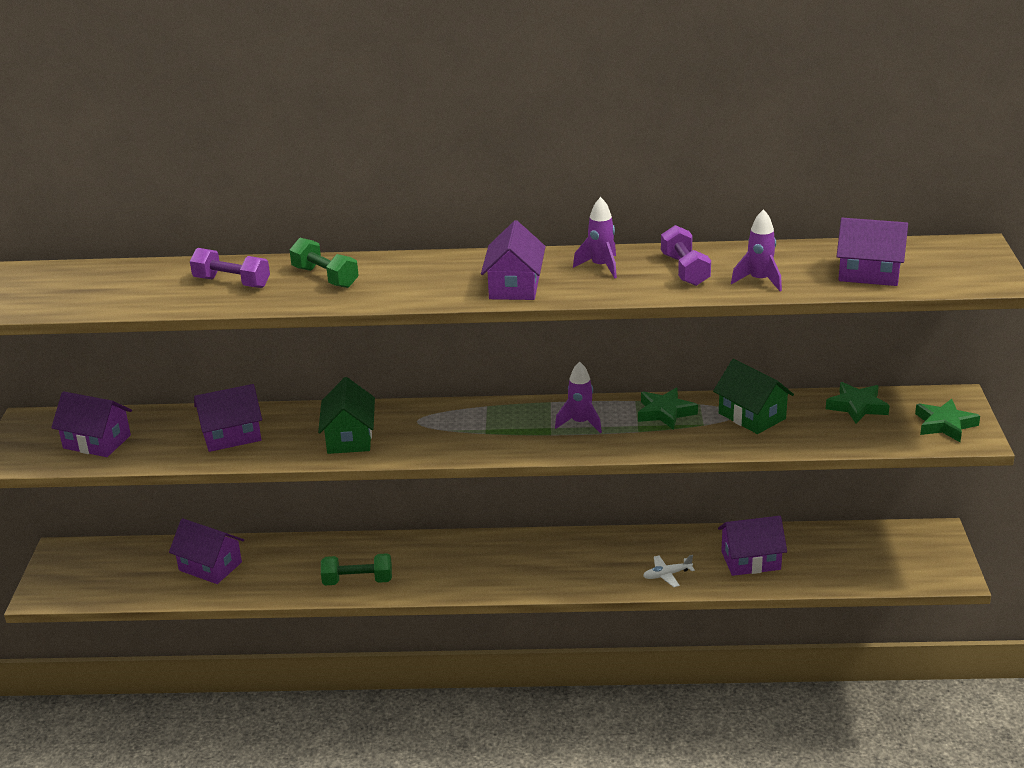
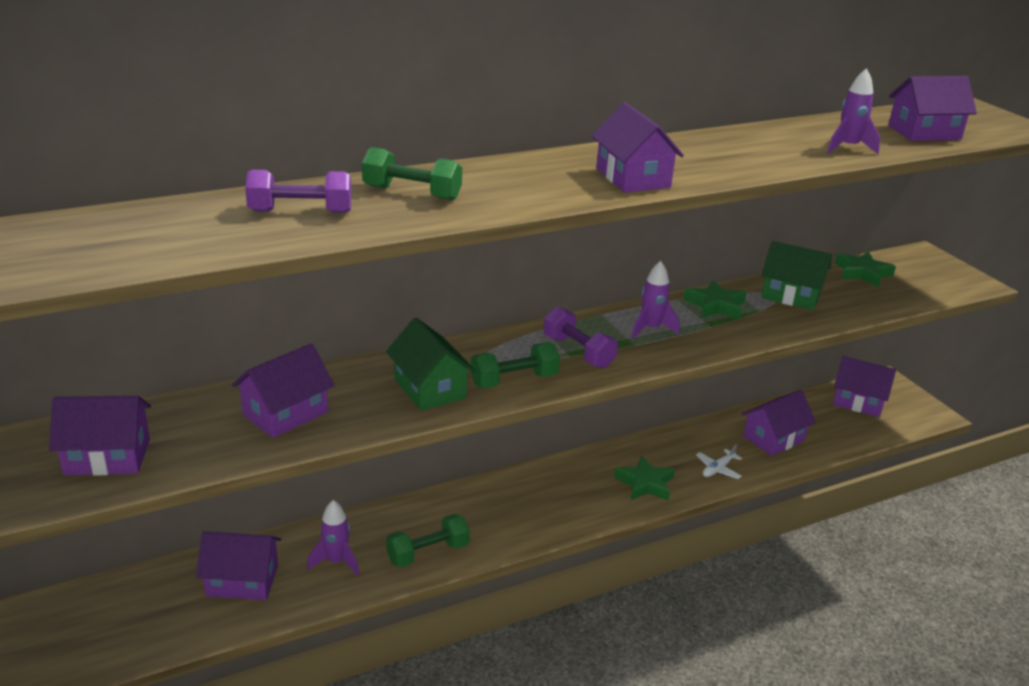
camera: 30 degrees left, 0 degrees up
(420, 444) = (514, 380): none -> green dumbbell
(601, 267) = (691, 152): purple rocket -> purple rocket (336, 562)
(685, 270) = (771, 146): purple dumbbell -> purple dumbbell (578, 352)
(880, 546) = (858, 402): none -> purple house
(945, 424) = (942, 276): green star -> green star (645, 483)

